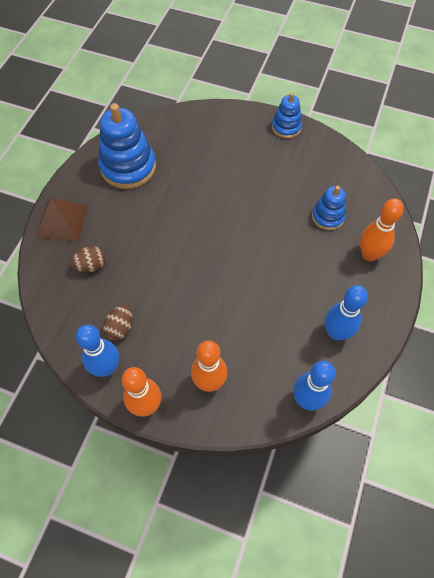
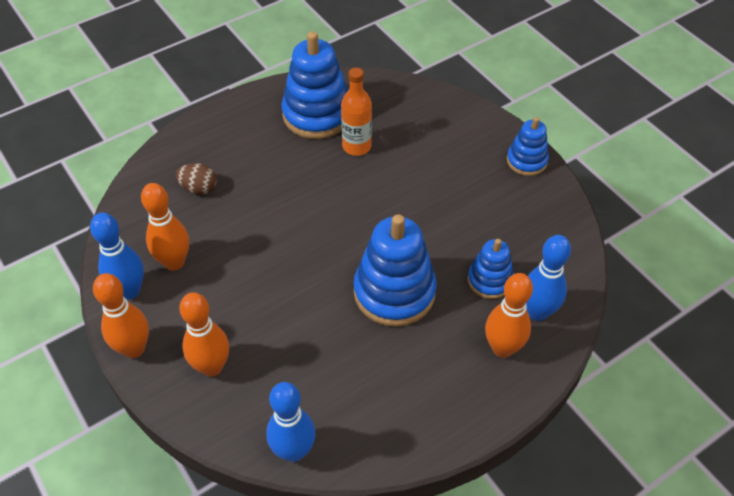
camera: 35 degrees right, 10 degrees down
(62, 221) = (209, 132): brown pyramid -> none
(120, 328) = (174, 262): brown egg -> orange bowling pin
(174, 175) = (356, 146): none -> orange bottle
(280, 259) = (394, 292): none -> blue stacking toy
(336, 332) = (387, 405): blue bowling pin -> blue bowling pin (537, 312)

